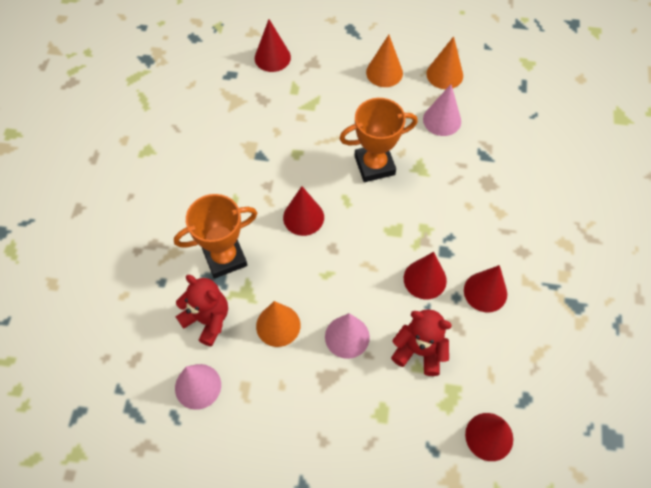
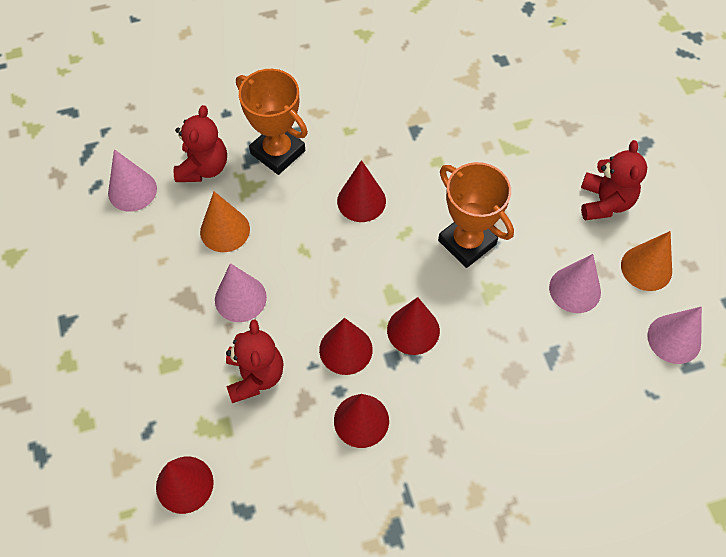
camera: 65 degrees right, 0 degrees up
(272, 57) = (550, 86): red cone -> red cone (413, 330)
(384, 72) = (604, 202): orange cone -> red teddy bear
(501, 85) = (674, 339): none -> pink cone

